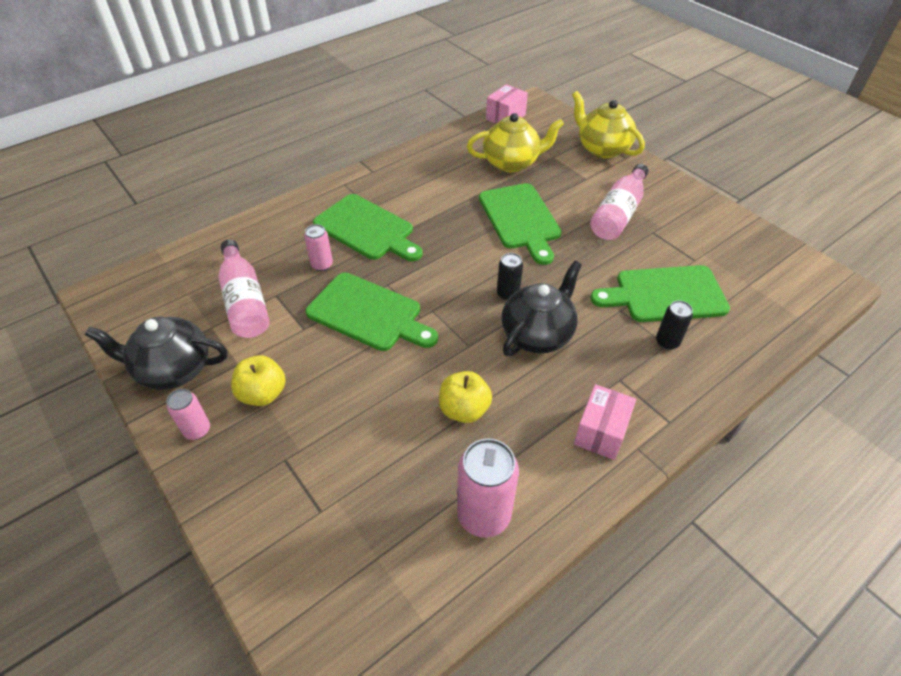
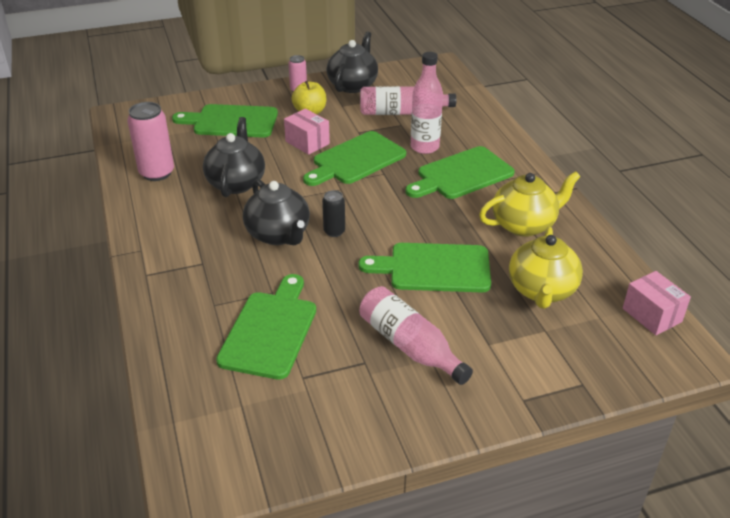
camera: 110 degrees right, 10 degrees down
(314, 481) = (231, 122): none -> green cutting board
(322, 265) = (424, 147): pink can -> pink bottle
(464, 409) = (236, 183): yellow apple -> black teapot
(601, 432) = (168, 237): pink box -> pink box (307, 142)
(602, 148) = (552, 384): yellow teapot -> yellow teapot (524, 225)
(667, 342) = (216, 306): black can -> none

